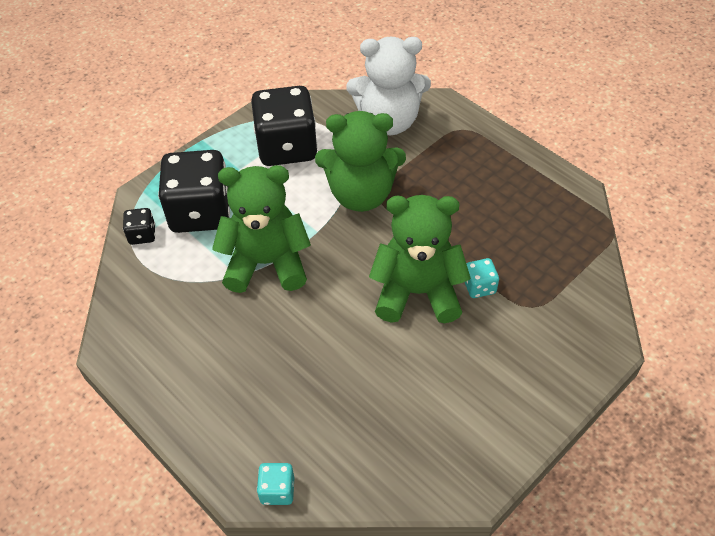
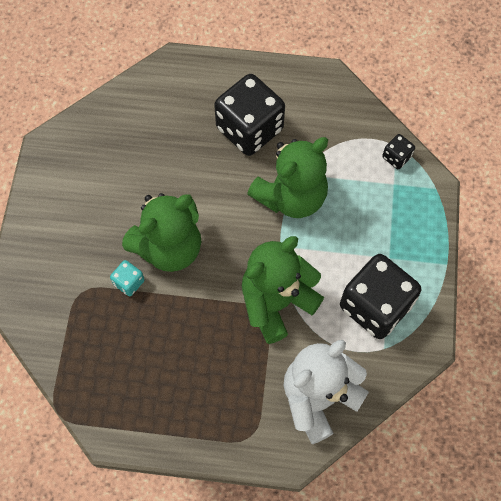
camera: 140 degrees right, 15 degrees up
(201, 212) = (377, 202): black dice -> black dice (249, 129)
(277, 490) = (155, 72): turquoise dice -> none

